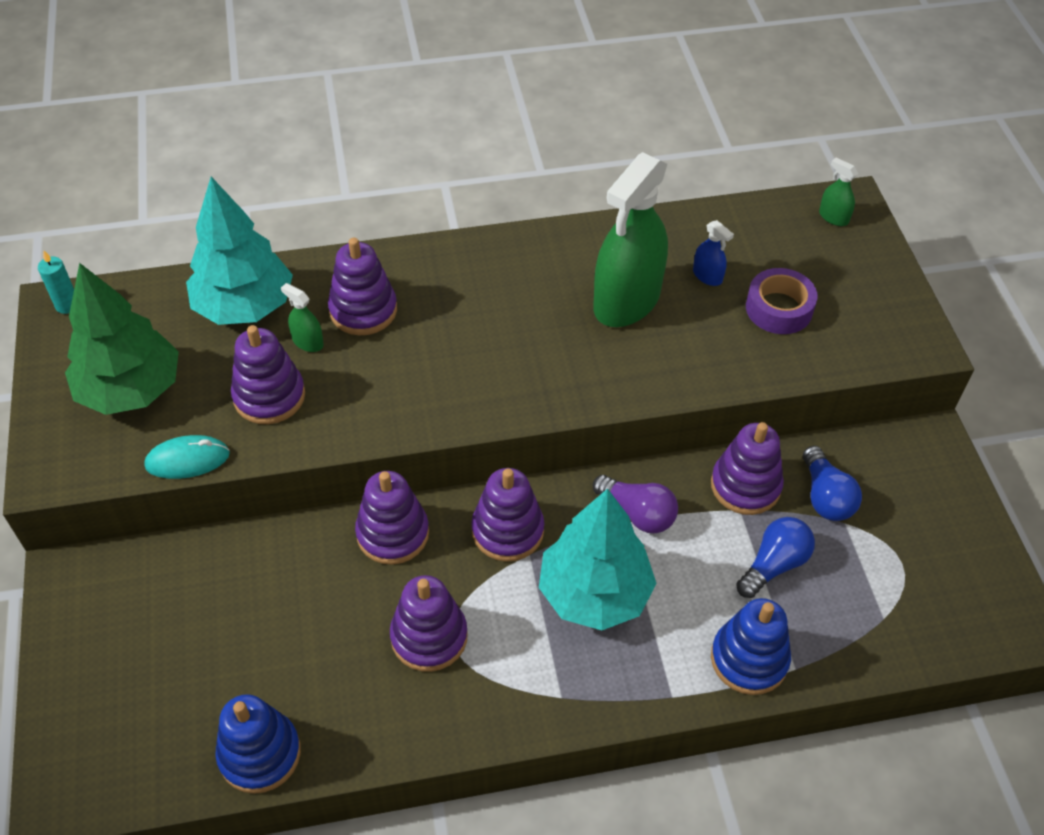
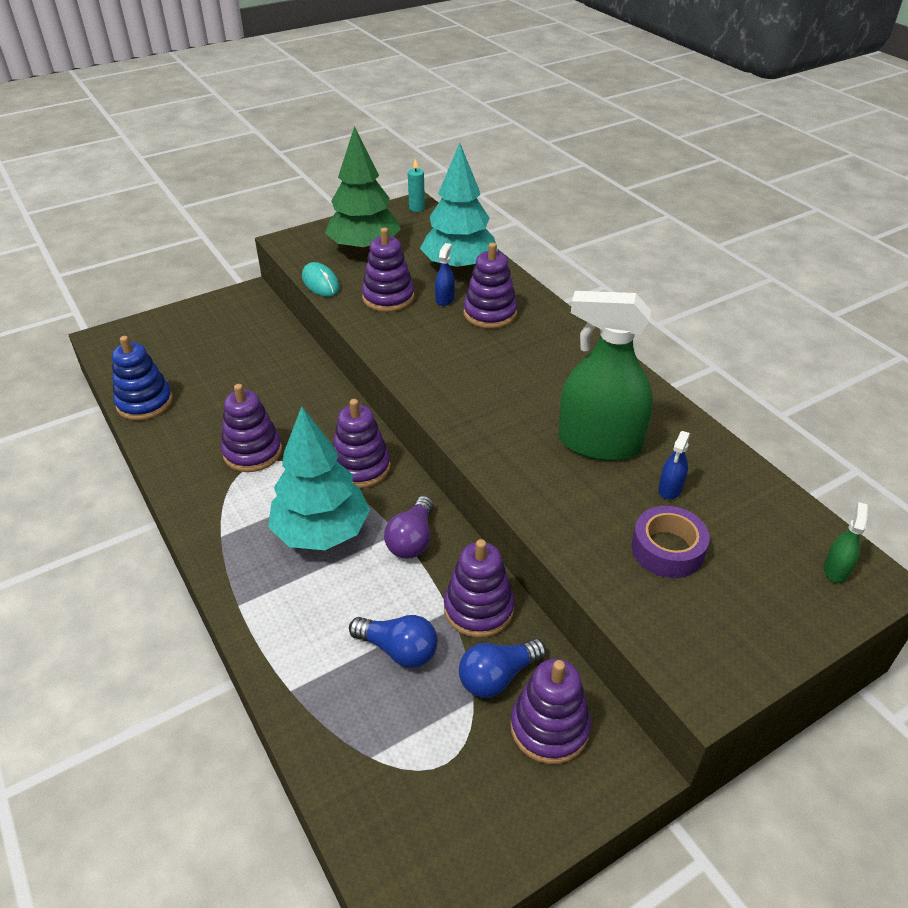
camera: 70 degrees right, 10 degrees down
(308, 342) = (445, 299): green spray bottle -> blue spray bottle
(393, 533) = (333, 410): purple stacking toy -> purple stacking toy (549, 727)
(749, 659) = (290, 652): blue stacking toy -> none

